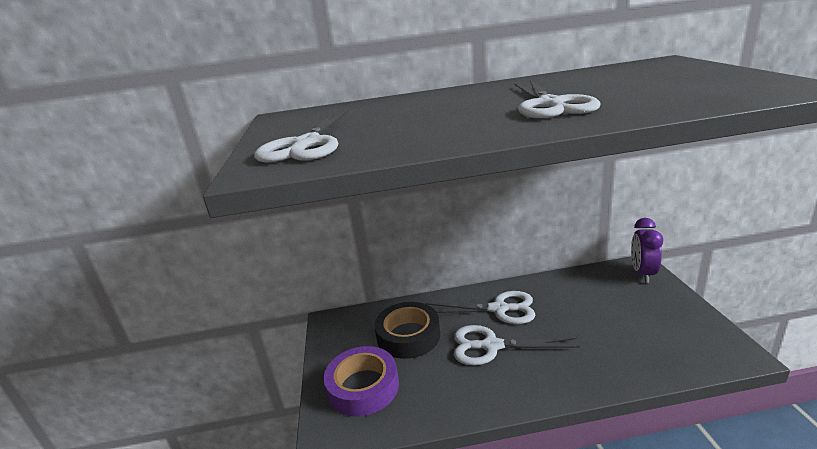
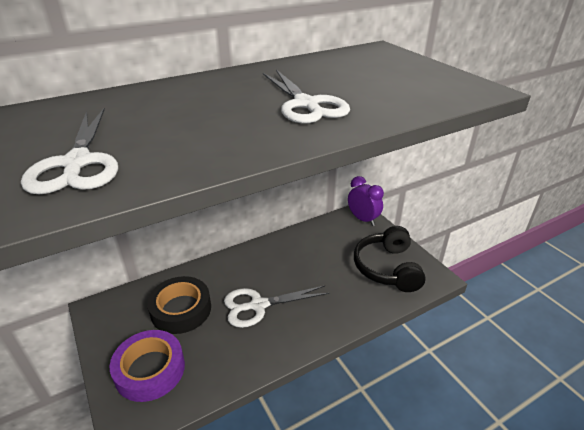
camera: 25 degrees left, 10 degrees up
(499, 309) = (257, 269): white scissors -> none
(642, 274) = (363, 219): purple clock -> purple clock turned 150 degrees clockwise
(666, 332) = (387, 268): none -> black headphones

